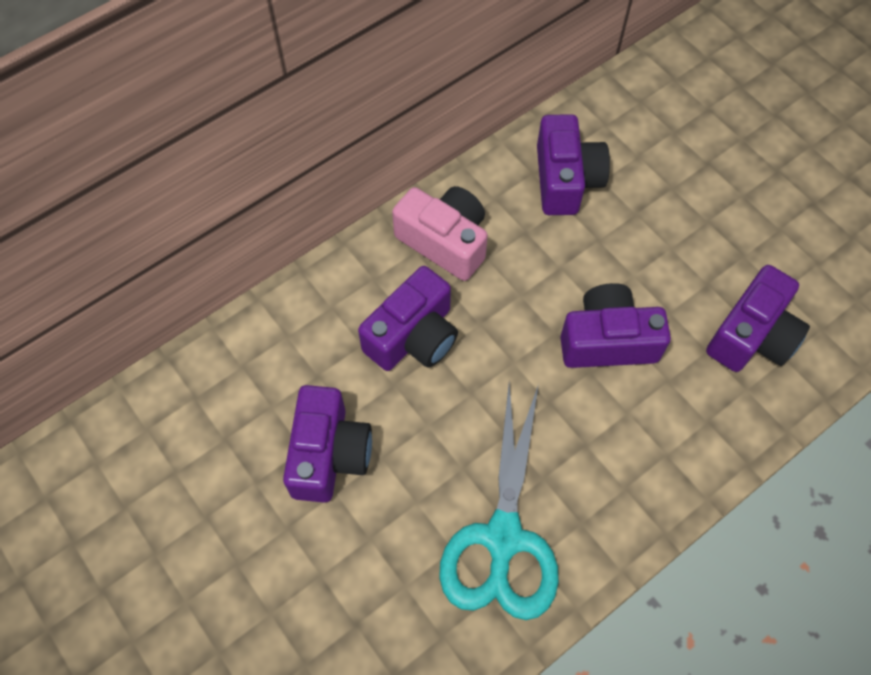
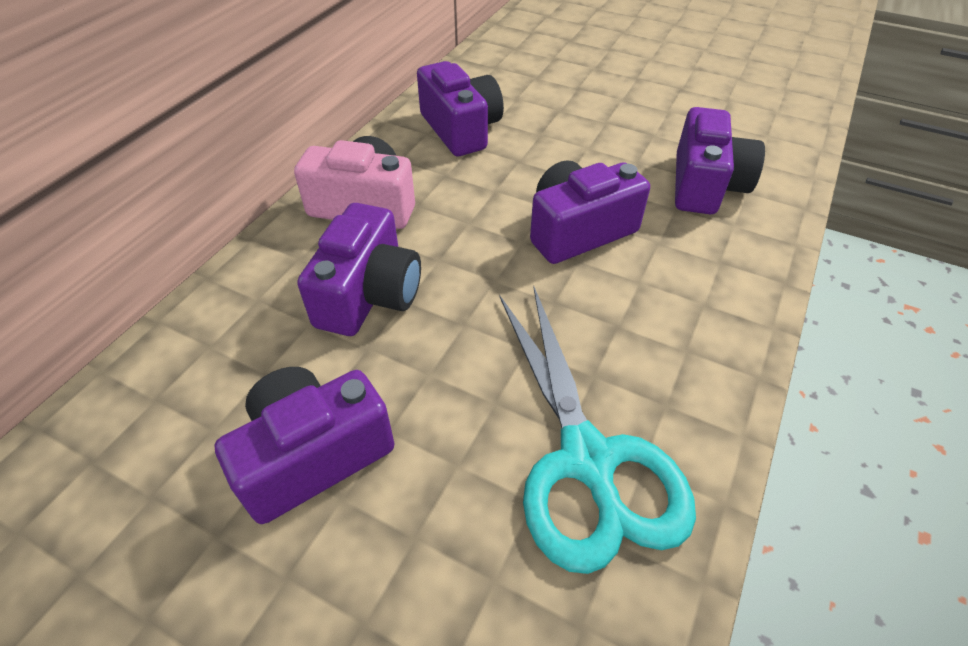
camera: 25 degrees left, 15 degrees down
(329, 454) = (313, 455): purple camera -> purple camera turned 105 degrees counterclockwise

